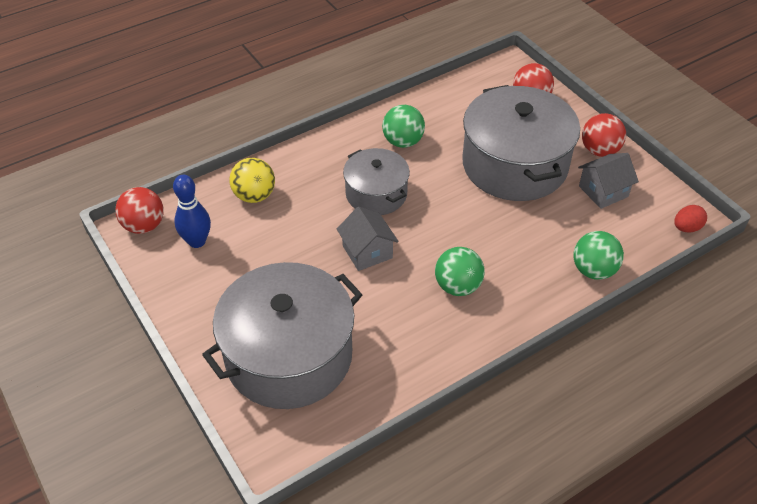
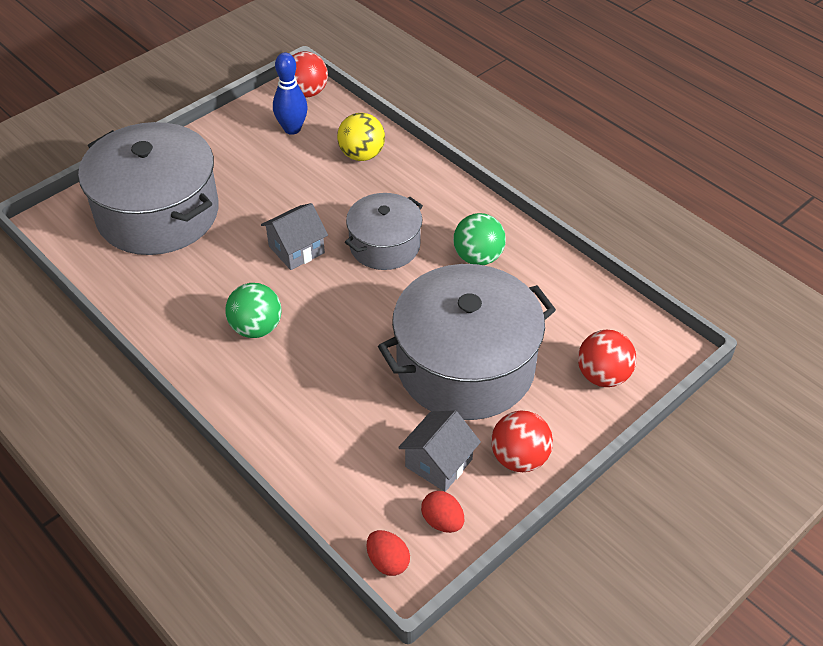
camera: 80 degrees right, 0 degrees up
(593, 270) = (296, 454): green ball -> none
(603, 191) = (438, 463): grey house -> grey house turned 75 degrees clockwise
(652, 196) = (442, 521): none -> red egg

